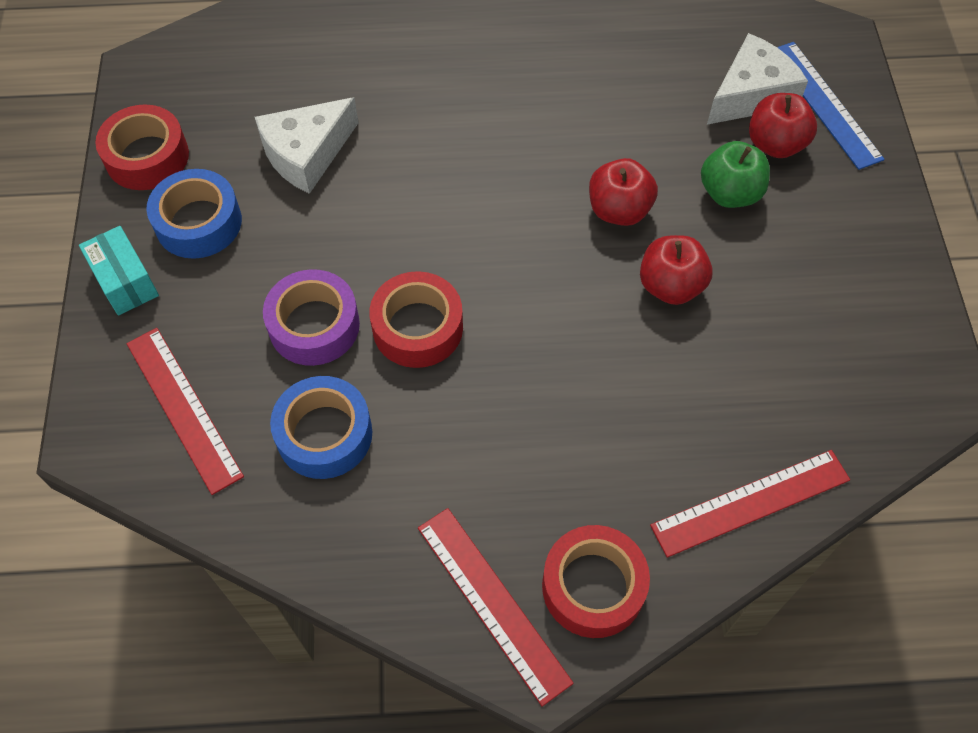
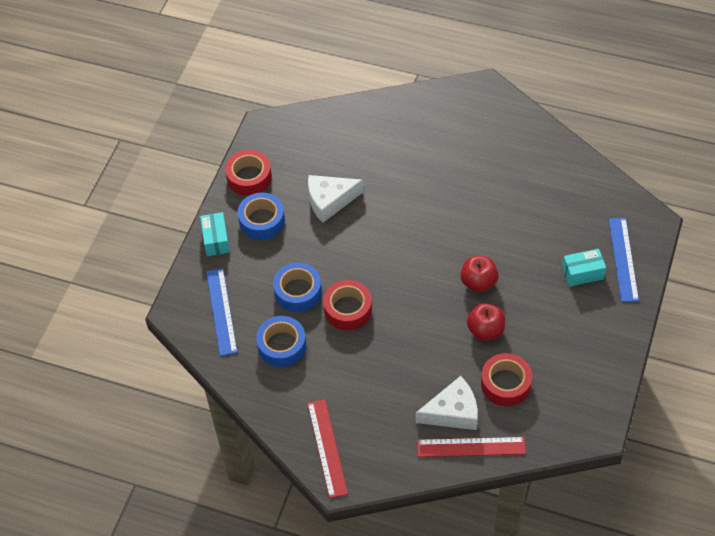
camera: 25 degrees right, 5 degrees down
(184, 408) = (221, 311): red ruler -> blue ruler
(314, 325) = (298, 292): purple tape -> blue tape
(593, 586) = (376, 457): red tape -> red tape (505, 384)
(729, 193) = (542, 292): green apple -> none
(751, 95) = (584, 241): white cheese -> white cheese (453, 412)
(775, 144) = (582, 273): red apple -> turquoise box

